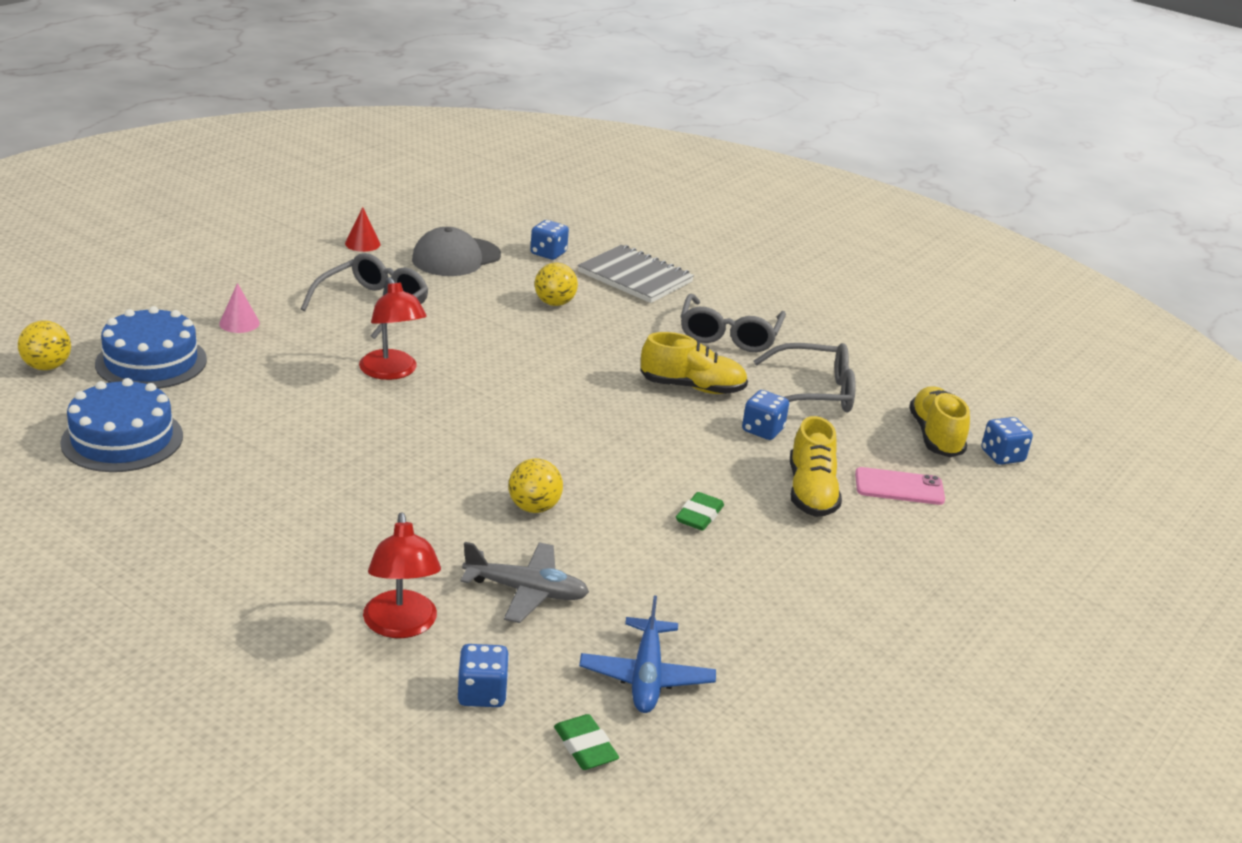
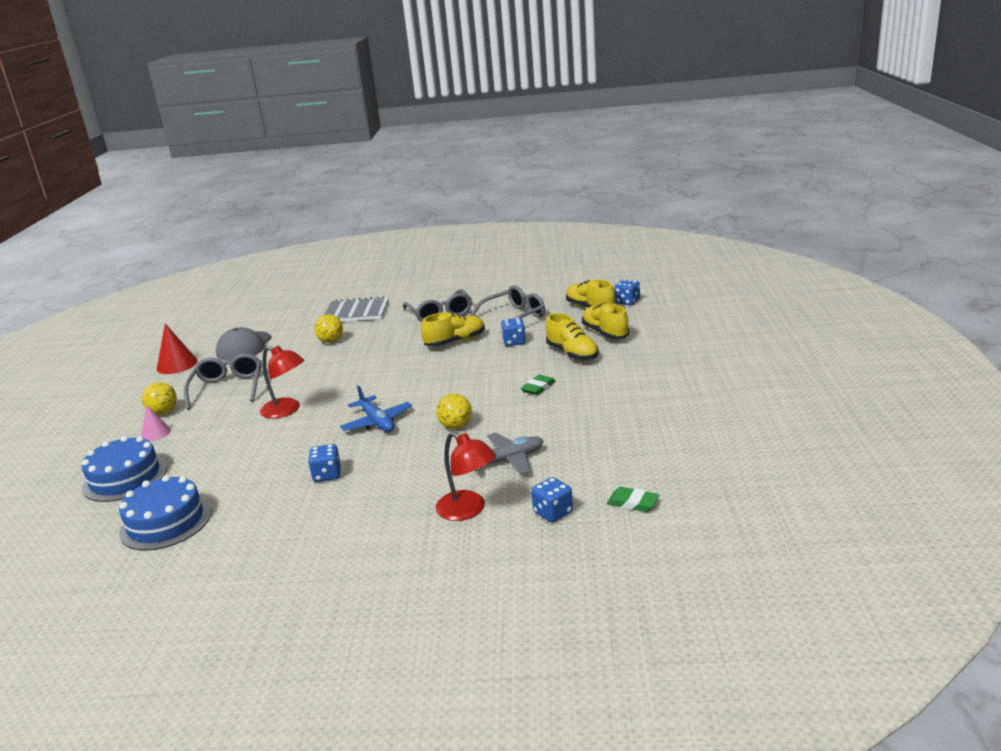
camera: 30 degrees left, 5 degrees down
(47, 367) = (53, 515): yellow ball -> yellow ball (163, 412)
(362, 243) = (177, 365): red cone -> red cone, size x1.61
(548, 253) = (294, 323): blue dice -> blue dice (327, 475)
(646, 677) = (615, 460): blue plane -> blue plane (377, 422)
(699, 516) = (538, 388): green eraser -> green eraser turned 45 degrees clockwise
(899, 487) = (605, 333): pink phone -> yellow shoe

